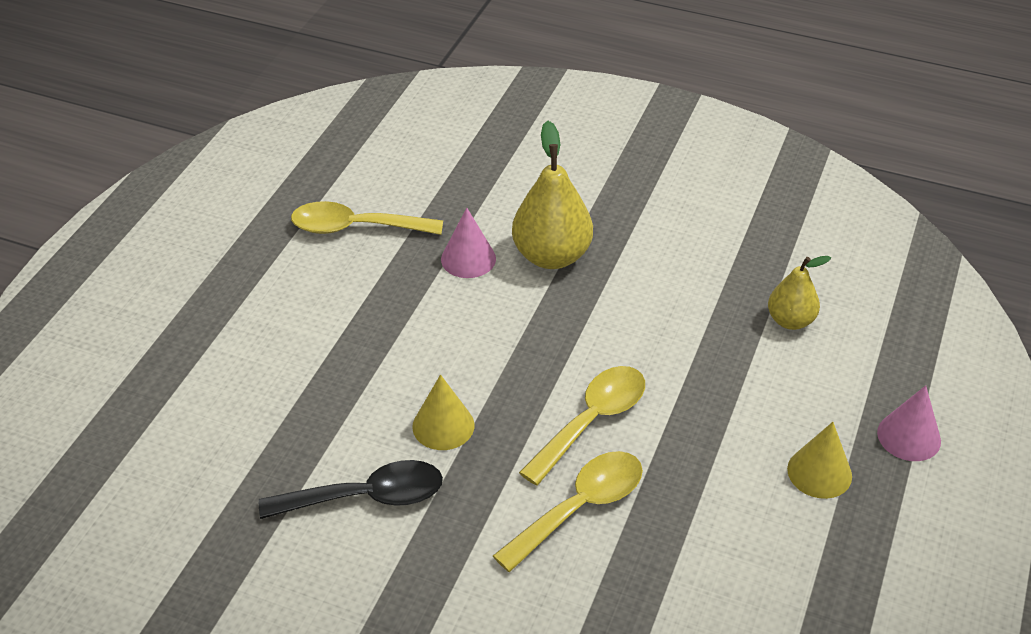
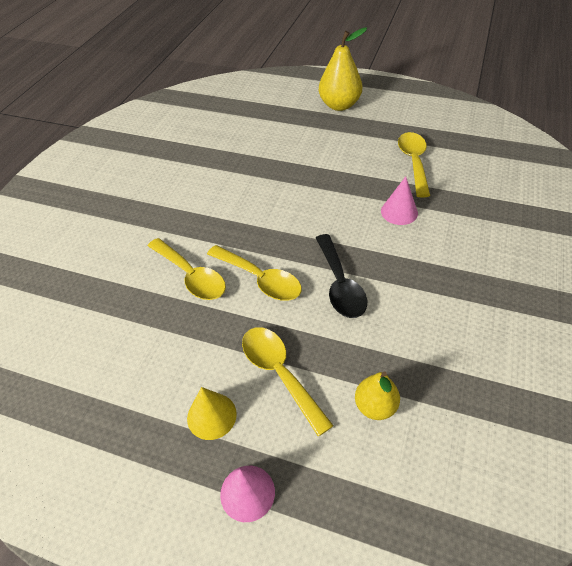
camera: 90 degrees right, 5 degrees up
(366, 497) = (206, 190): black spoon -> black spoon (340, 284)
(443, 426) = (255, 213): yellow cone -> none
(551, 256) = (413, 252): yellow pear -> yellow pear (339, 105)
(752, 403) = (280, 373): none -> yellow spoon

